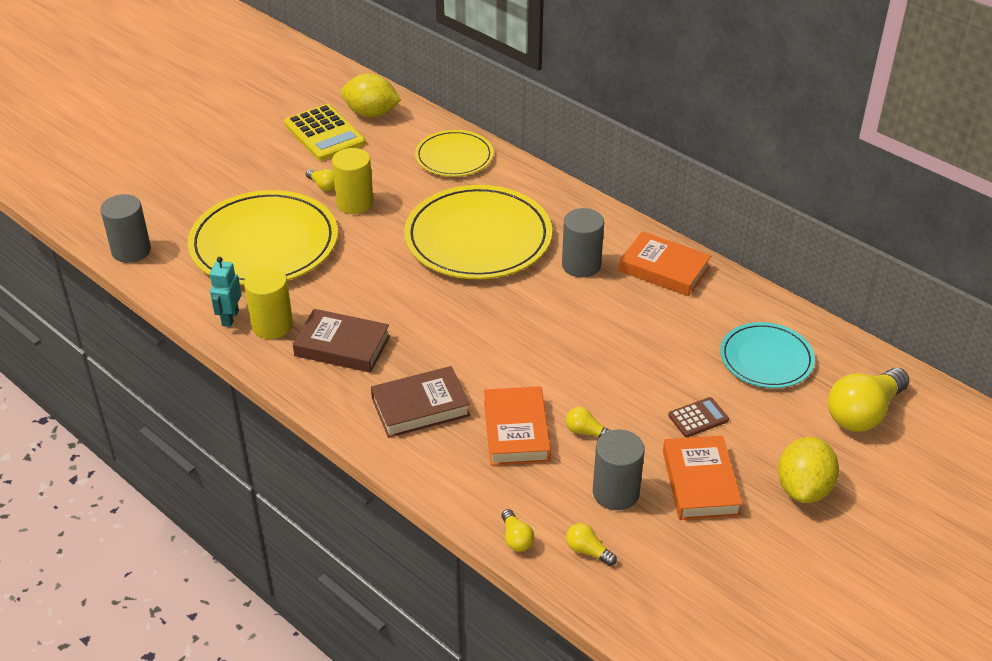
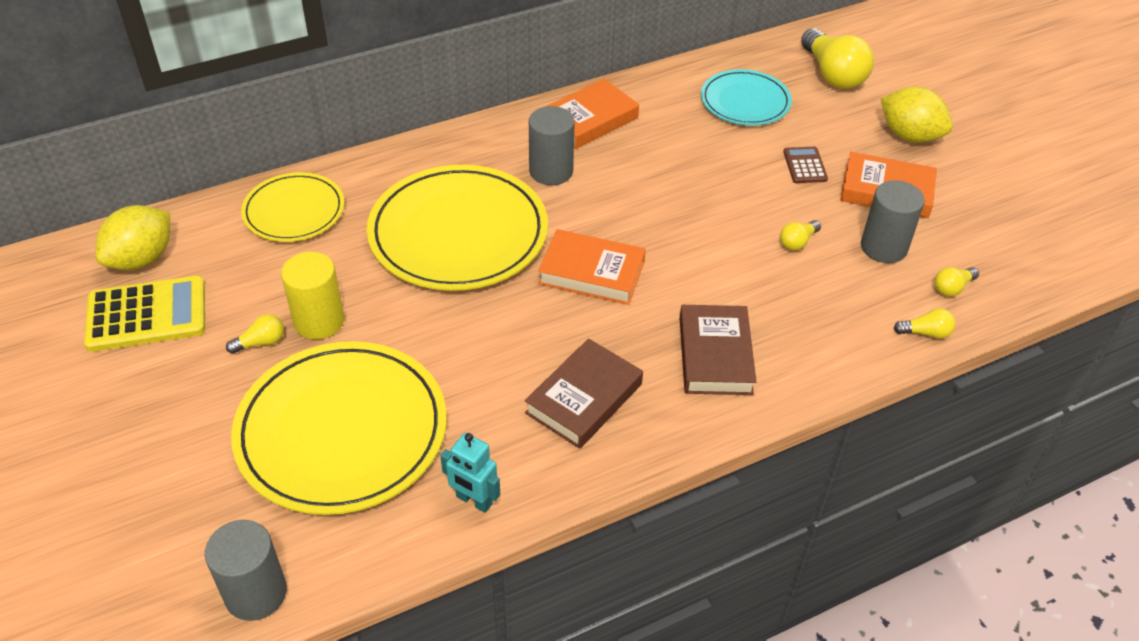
camera: 70 degrees left, 5 degrees up
(272, 325) = (511, 458): yellow cylinder -> none
(516, 431) = (779, 291): orange book -> orange book (591, 272)

